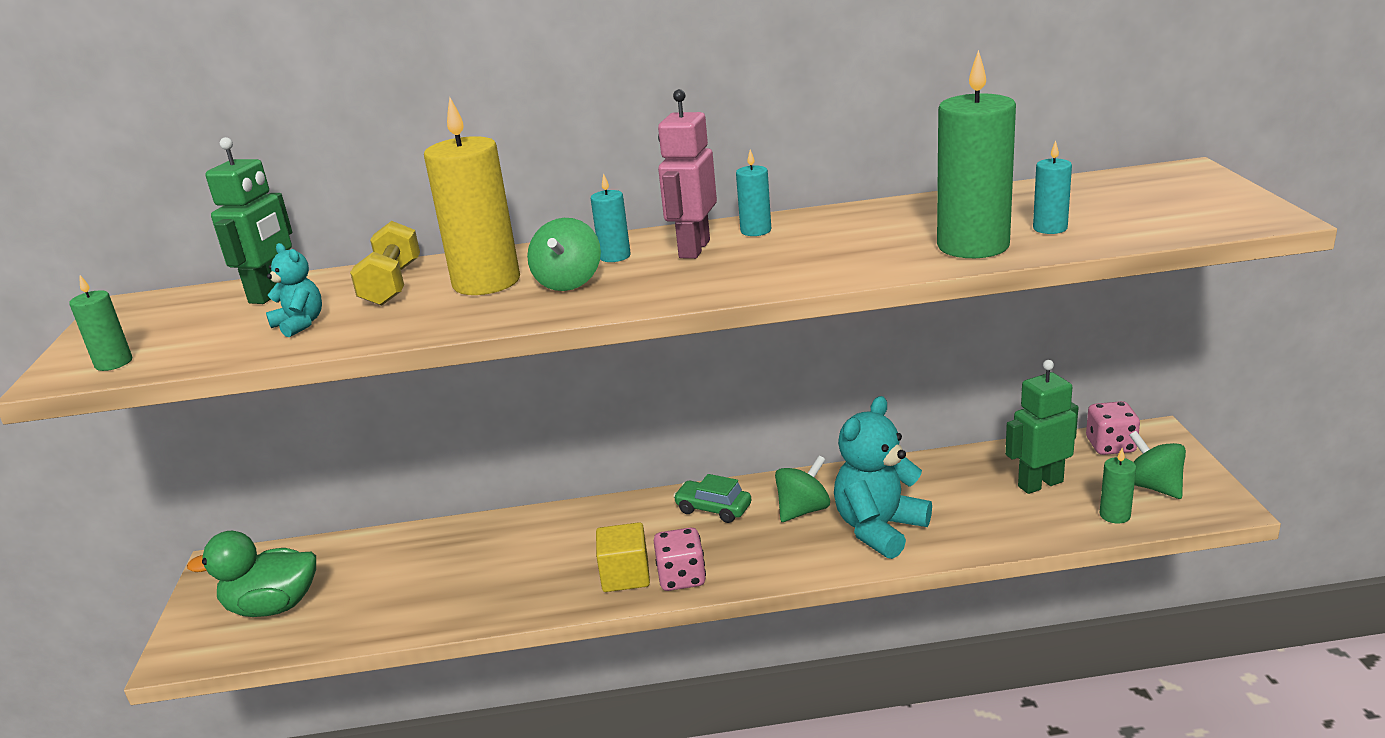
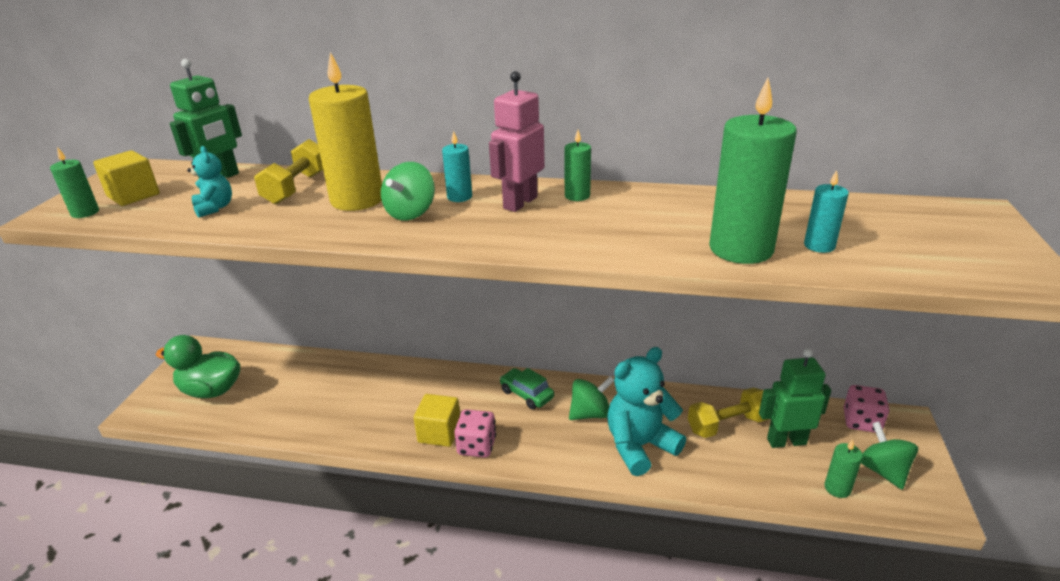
camera: 15 degrees right, 5 degrees up
(164, 333) = (133, 195): none -> yellow cube
(756, 231) = (577, 196): turquoise candle -> green candle
(968, 483) = (727, 425): none -> yellow dumbbell

